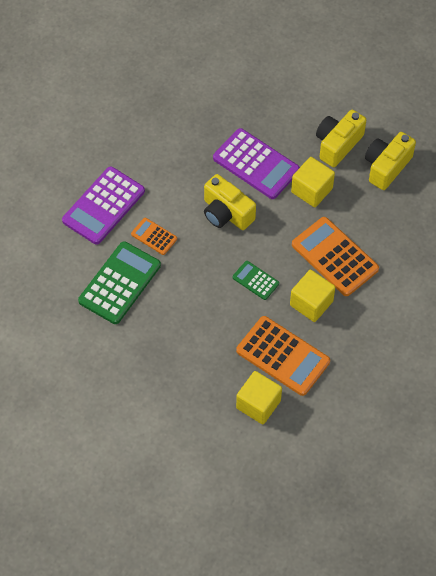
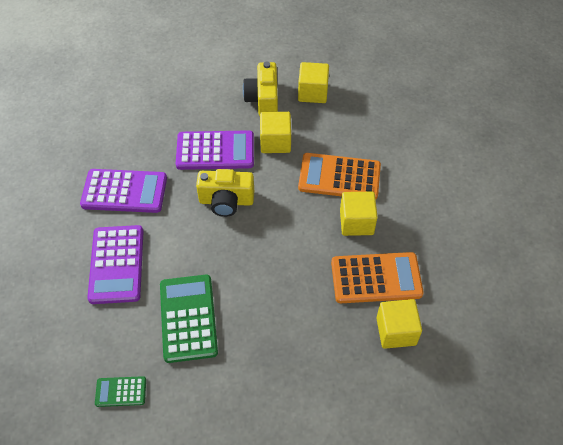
camera: 40 degrees left, 5 degrees down
(154, 236) = (183, 259): orange calculator -> none
(156, 150) = (124, 192): none -> purple calculator
(255, 280) = (298, 235): green calculator -> green calculator (121, 391)
(386, 167) = (312, 92): yellow camera -> yellow cube

